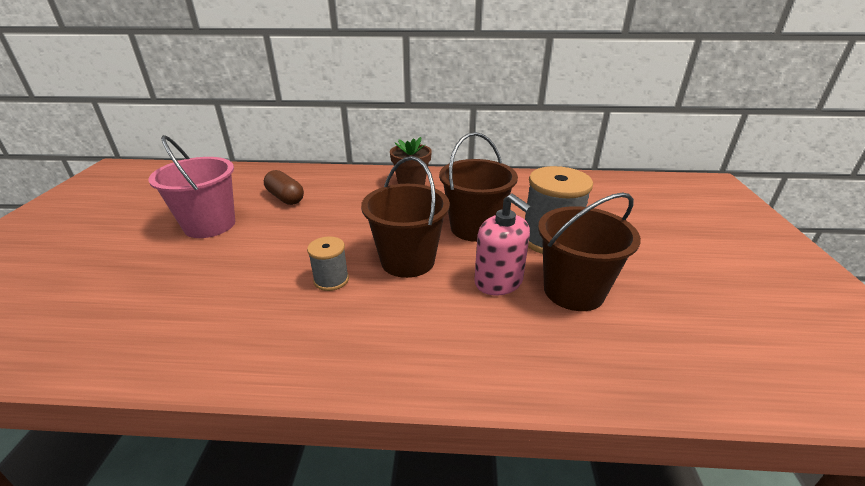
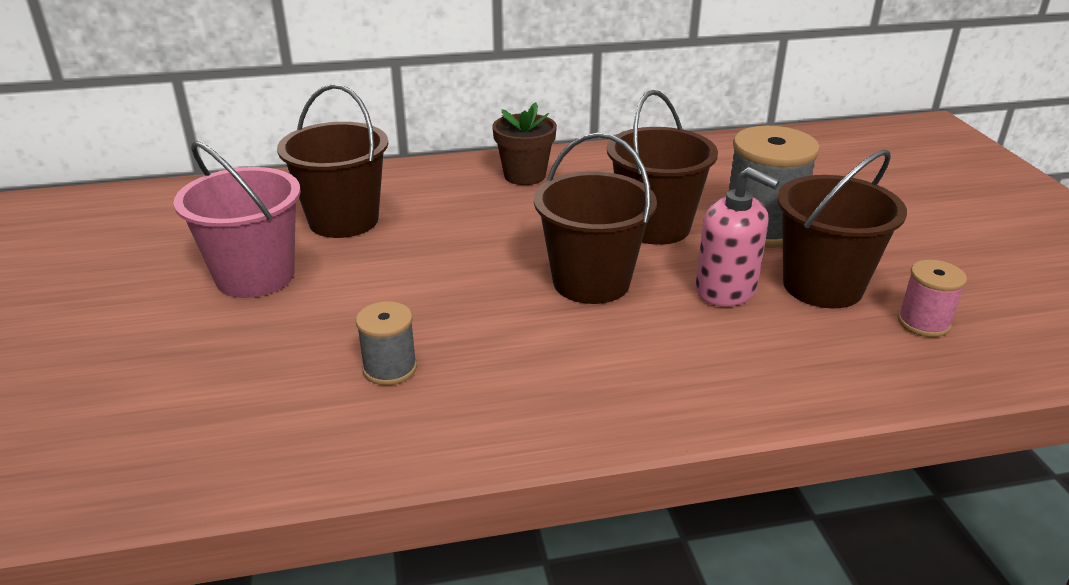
camera: 15 degrees left, 0 degrees up
(285, 197) = (343, 220): brown capsule -> brown bucket
(331, 280) = (503, 322): grey spool -> grey spool (390, 368)
(643, 336) = (923, 323): none -> pink spool

